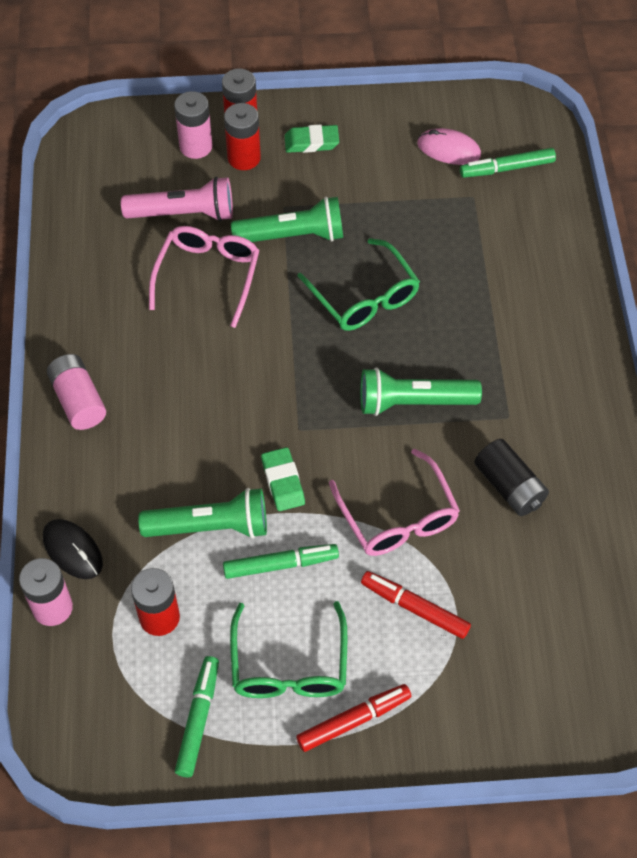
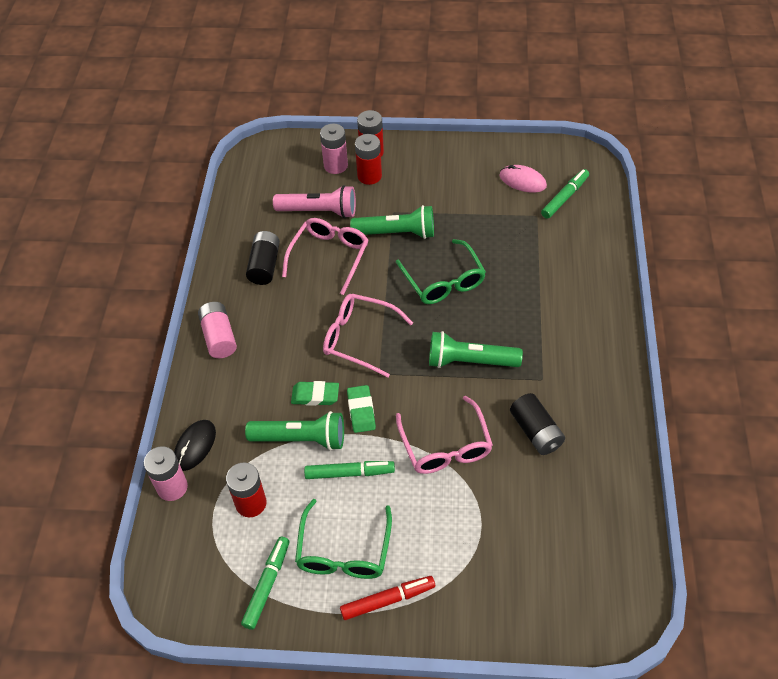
camera: 10 degrees right, 5 degrees down
(72, 550) = (195, 446): black mouse -> black mouse turned 60 degrees clockwise
(122, 296) = (264, 265): none -> black battery
(266, 385) = (360, 338): none -> pink glasses
(311, 142) = (421, 168): green eraser -> green eraser (315, 396)
(414, 608) = (448, 517): red marker -> none
(507, 168) = (565, 197): green marker -> green marker turned 135 degrees clockwise

